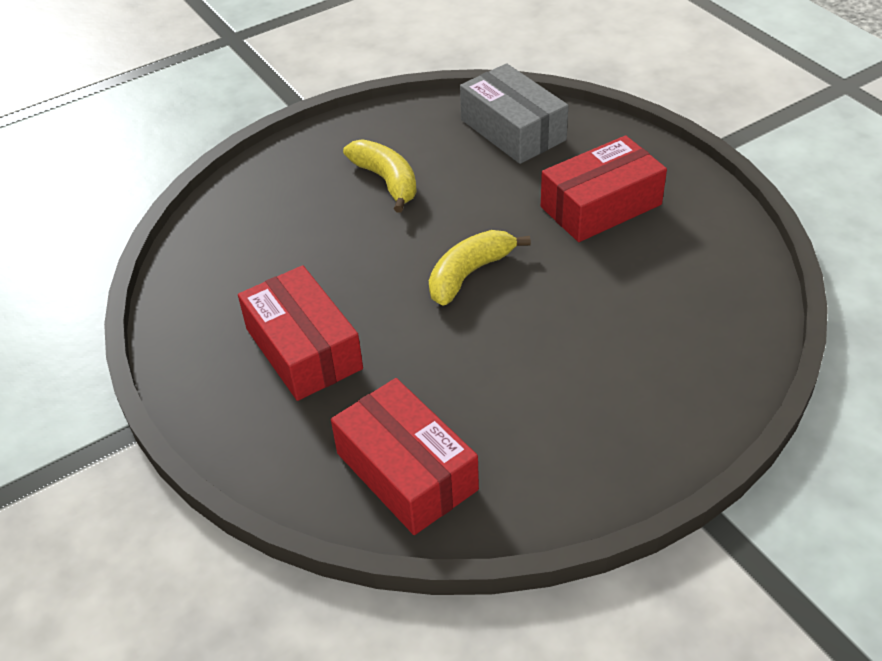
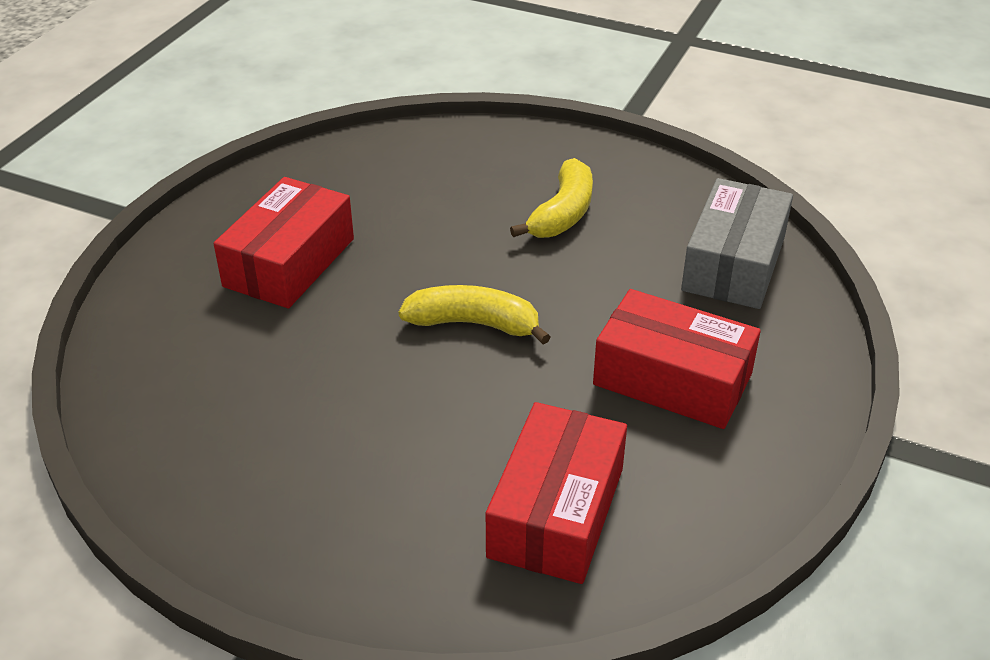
camera: 55 degrees right, 5 degrees down
(406, 471) = (177, 391): red box -> red box (556, 512)

